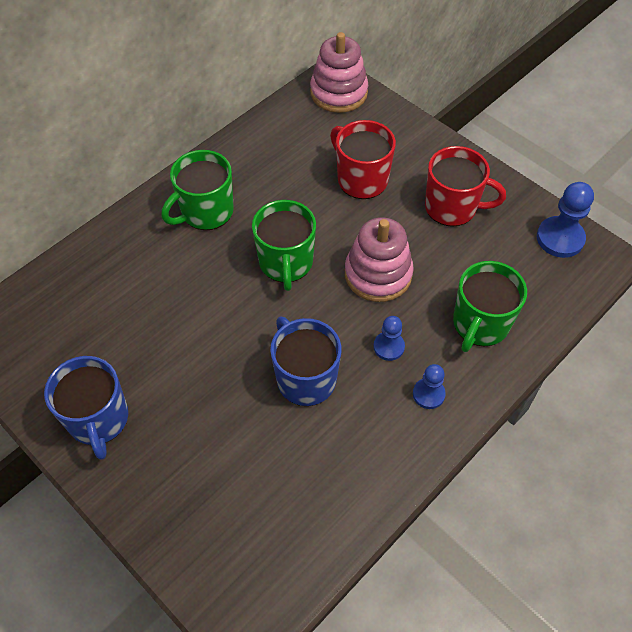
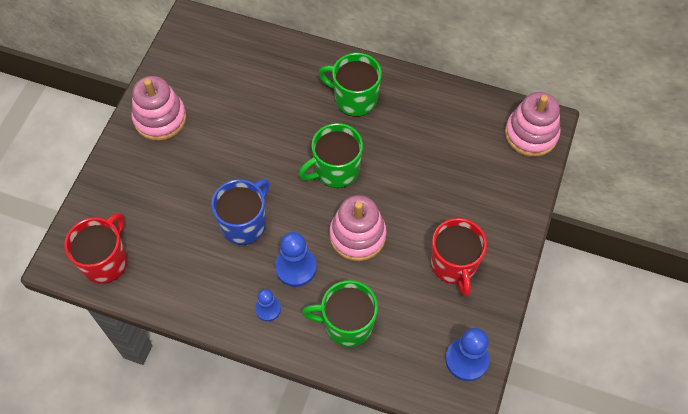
camera: 65 degrees right, 5 degrees up
(98, 419) = (160, 118): blue mug -> pink stacking toy
(361, 179) = (445, 188): red mug -> red mug (105, 261)
(388, 347) = (296, 267): blue pawn -> blue pawn, size x1.65

